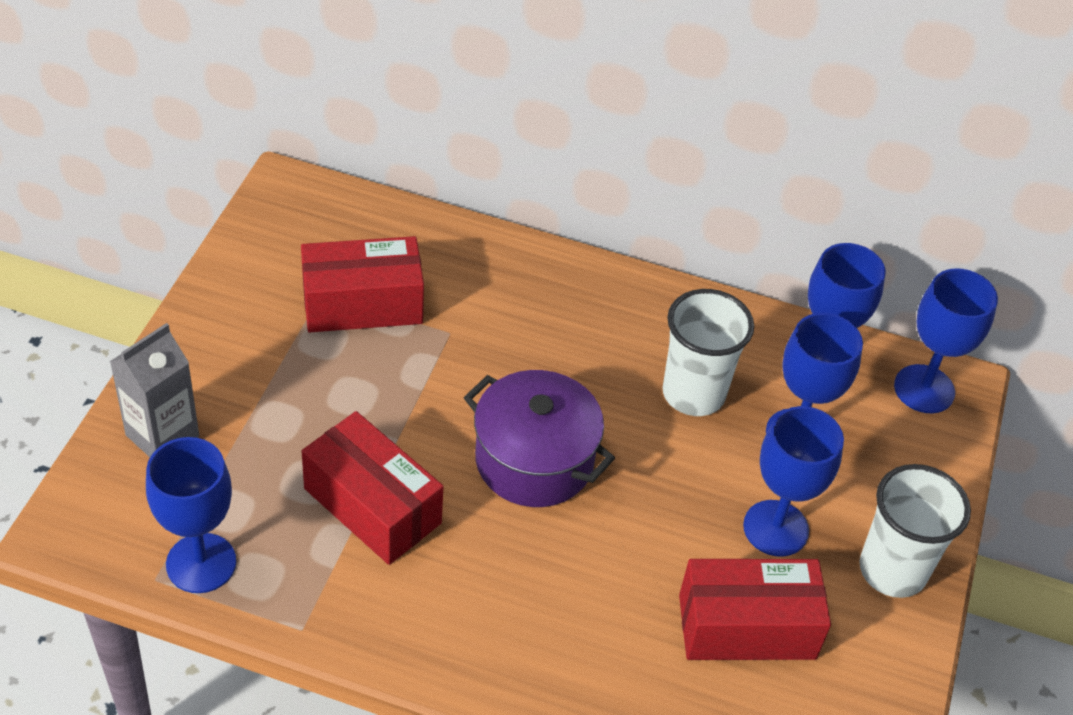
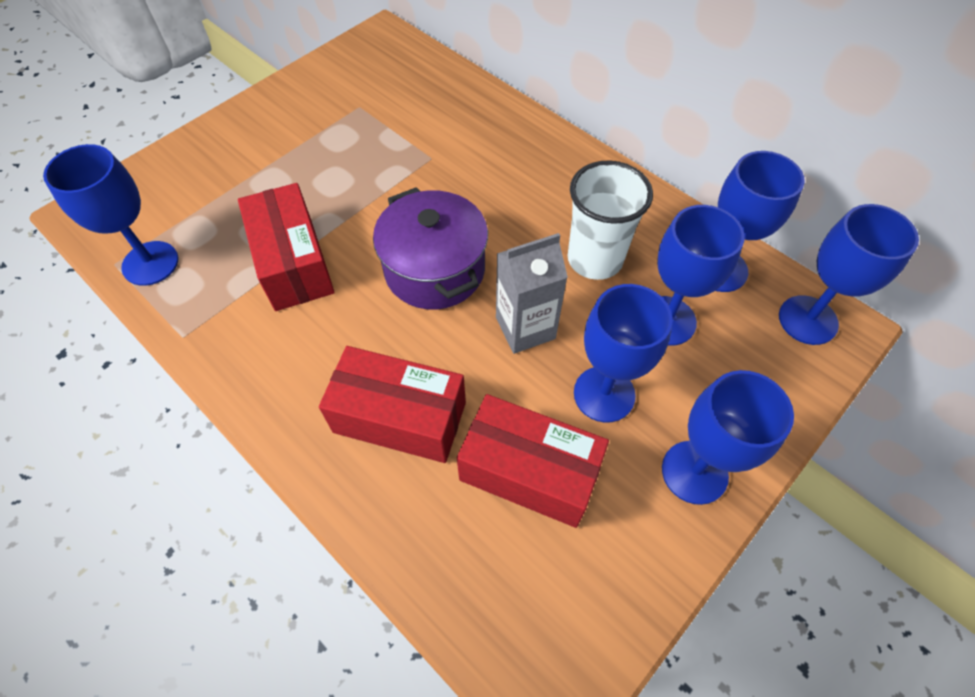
camera: 30 degrees right, 10 degrees up
(162, 436) = (189, 168): grey carton -> grey carton (525, 328)
(362, 304) = (382, 121): red box -> red box (400, 417)
(892, 570) = (694, 472): white cup -> blue goblet

